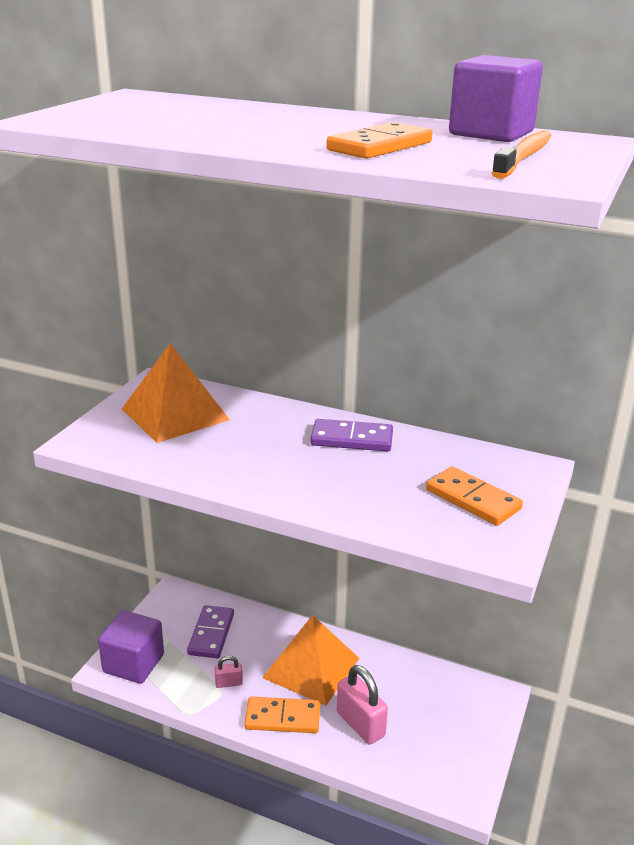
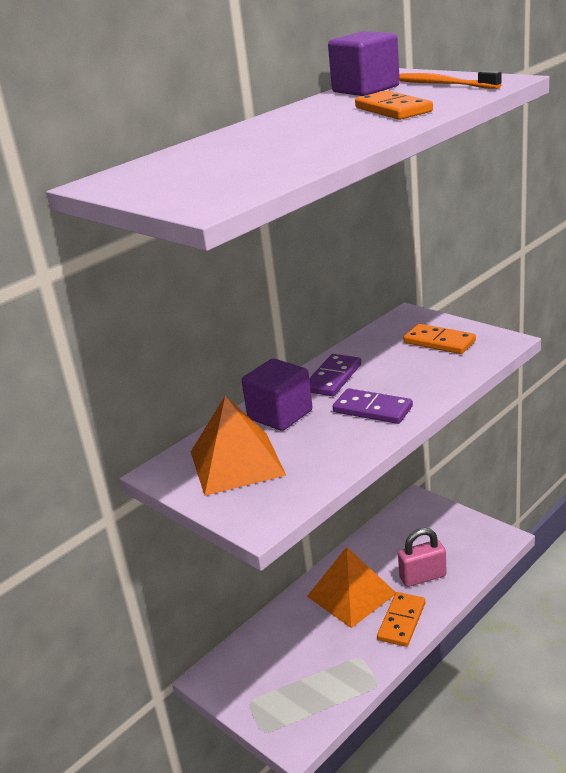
camera: 65 degrees left, 0 degrees up
(133, 663) = (296, 721): purple cube -> purple cube (280, 415)
(211, 634) = (281, 656): purple domino -> purple domino (372, 409)
(229, 683) = (349, 651): pink padlock -> none
(473, 499) = (439, 342): orange domino -> orange domino turned 60 degrees clockwise

